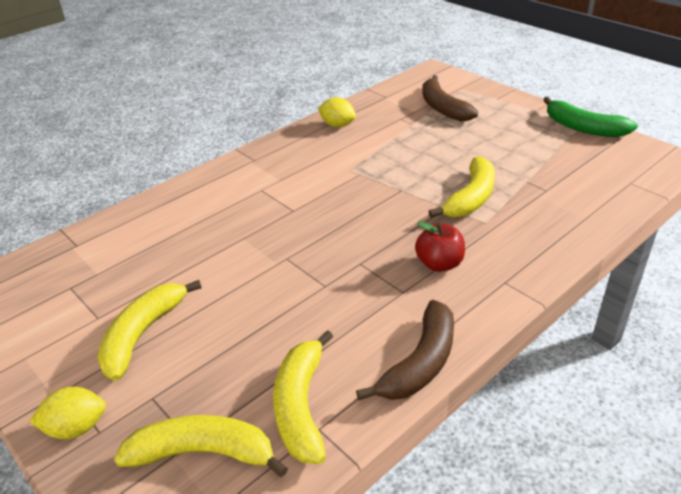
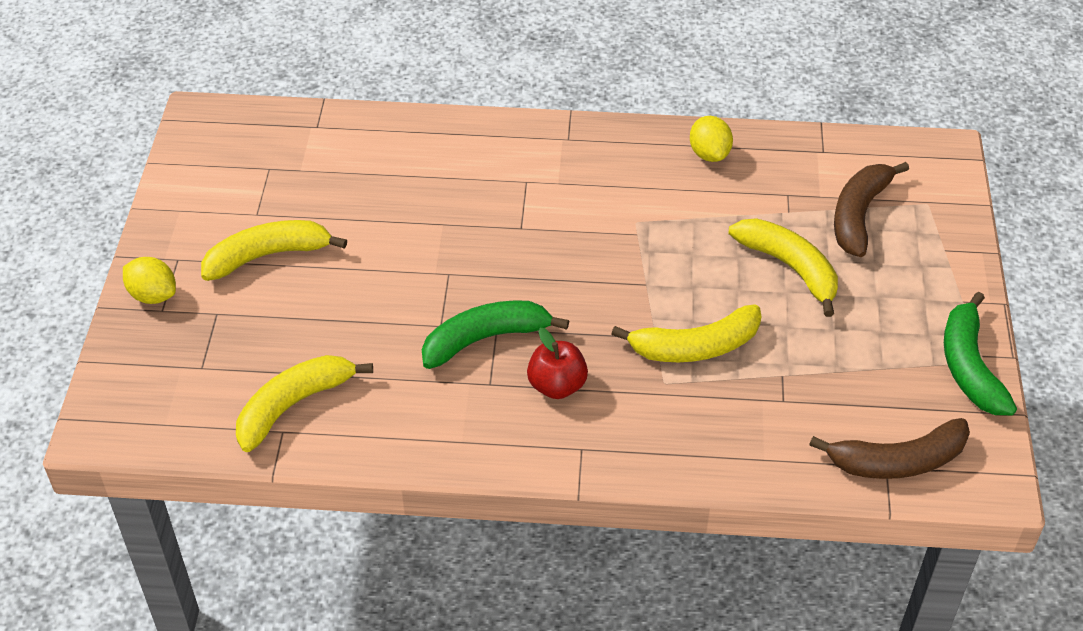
camera: 45 degrees right, 10 degrees up
(203, 453) = (199, 382): yellow banana -> yellow banana (789, 268)
(362, 272) = (485, 339): none -> green banana
(420, 363) = (412, 450): brown banana -> brown banana (897, 461)

